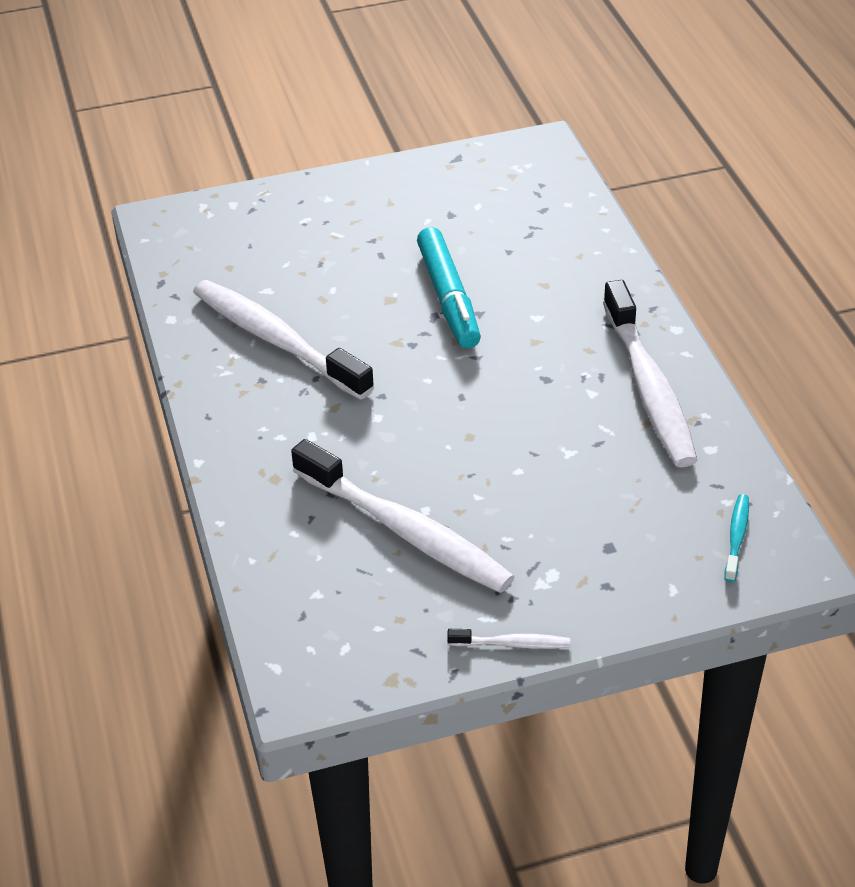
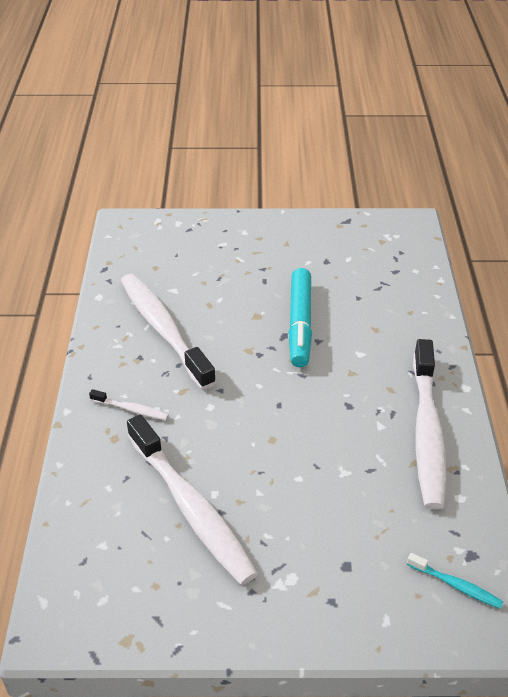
camera: 15 degrees right, 0 degrees up
(512, 644) = (235, 635): white toothbrush -> white toothbrush (131, 409)
(736, 537) = (456, 585): turquoise toothbrush -> turquoise toothbrush turned 90 degrees clockwise

